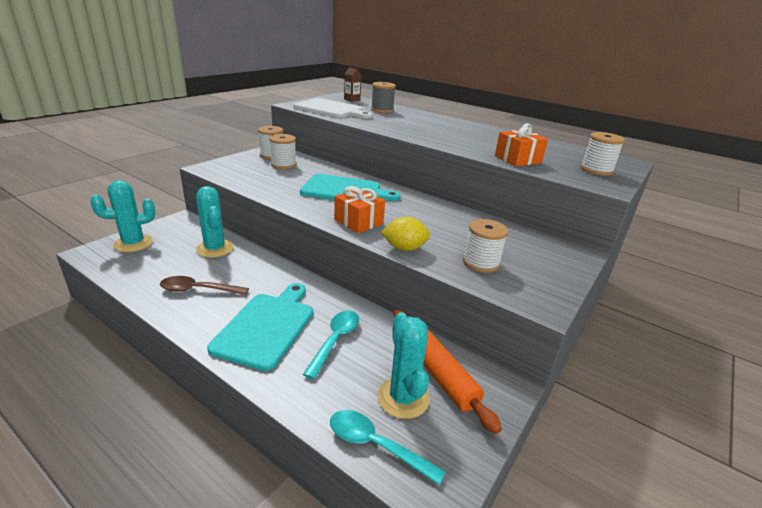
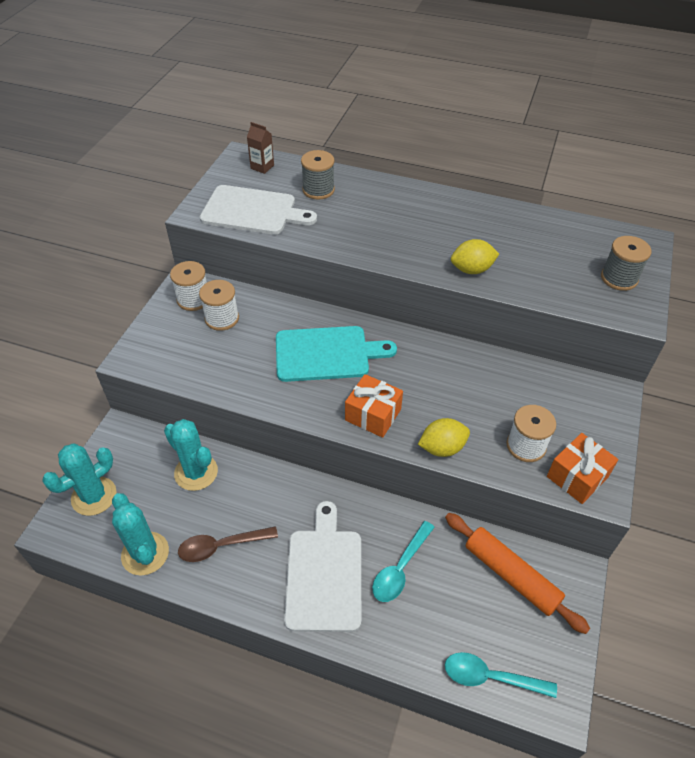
camera: 15 degrees left, 20 degrees up
(266, 326) = (324, 574): turquoise cutting board -> white cutting board
(335, 340) = (400, 568): turquoise spoon -> turquoise spoon turned 150 degrees counterclockwise
(403, 398) = (492, 617): turquoise cactus -> turquoise cactus (145, 553)
(472, 148) = (471, 270): none -> yellow lemon
(517, 159) = (530, 281): orange gift -> orange gift (577, 476)
(596, 170) = (619, 278): white spool -> grey spool

